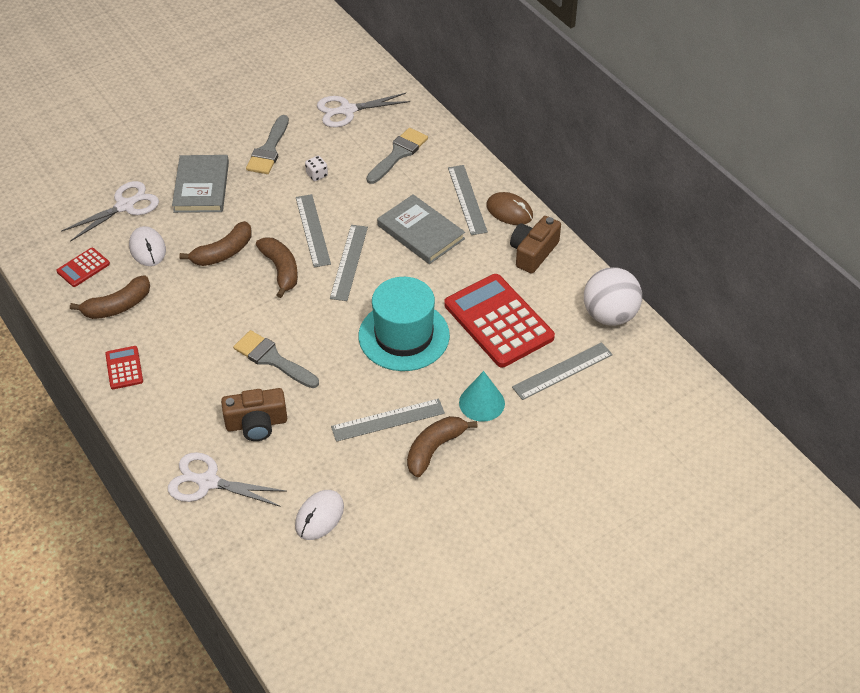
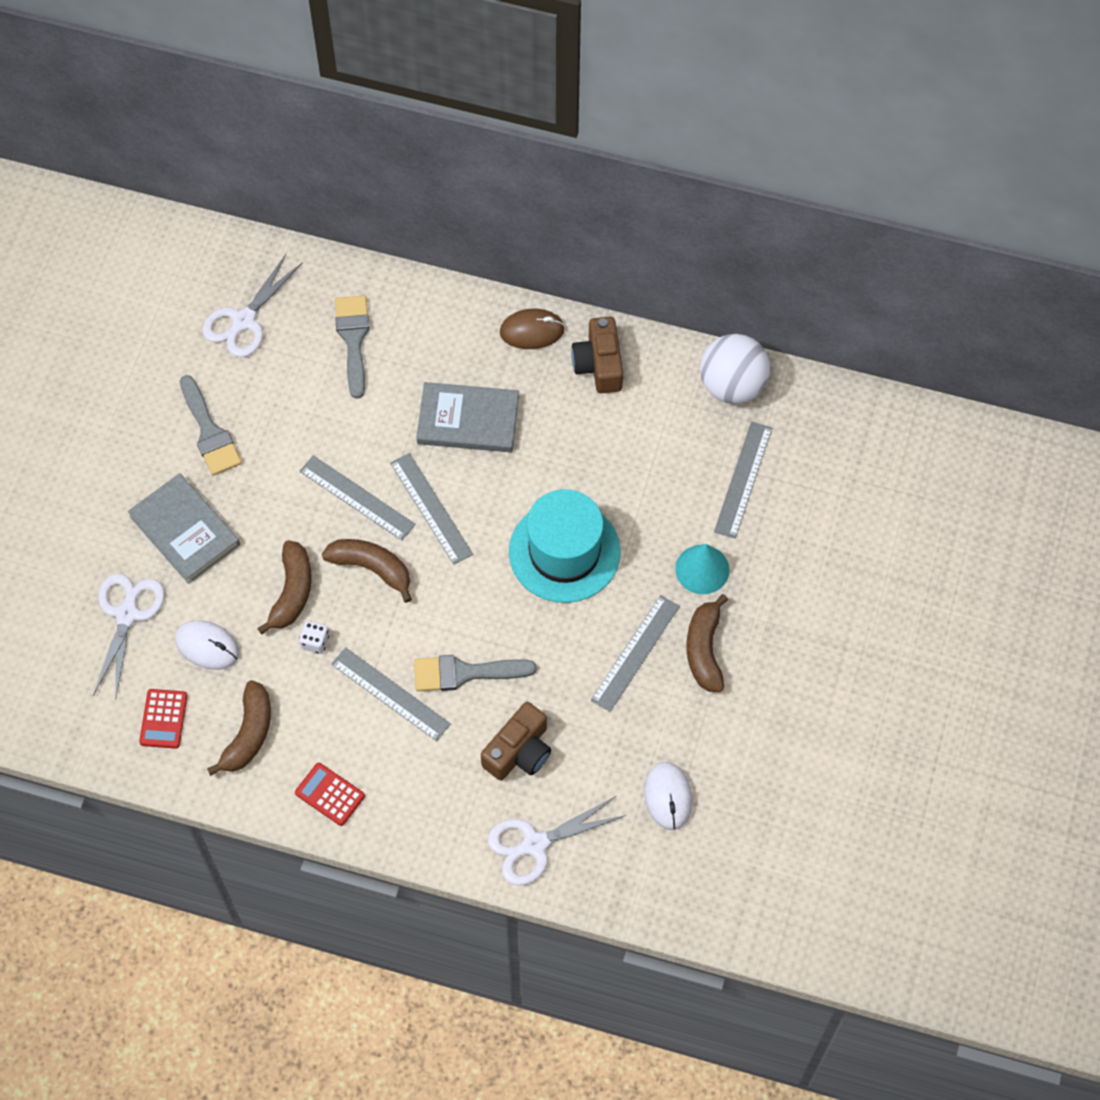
camera: 40 degrees left, 15 degrees up
(317, 175) = (293, 427): white dice -> white dice (315, 642)
(467, 199) = (477, 346): grey ruler -> grey ruler (390, 694)
(498, 321) = (637, 468): red calculator -> none

